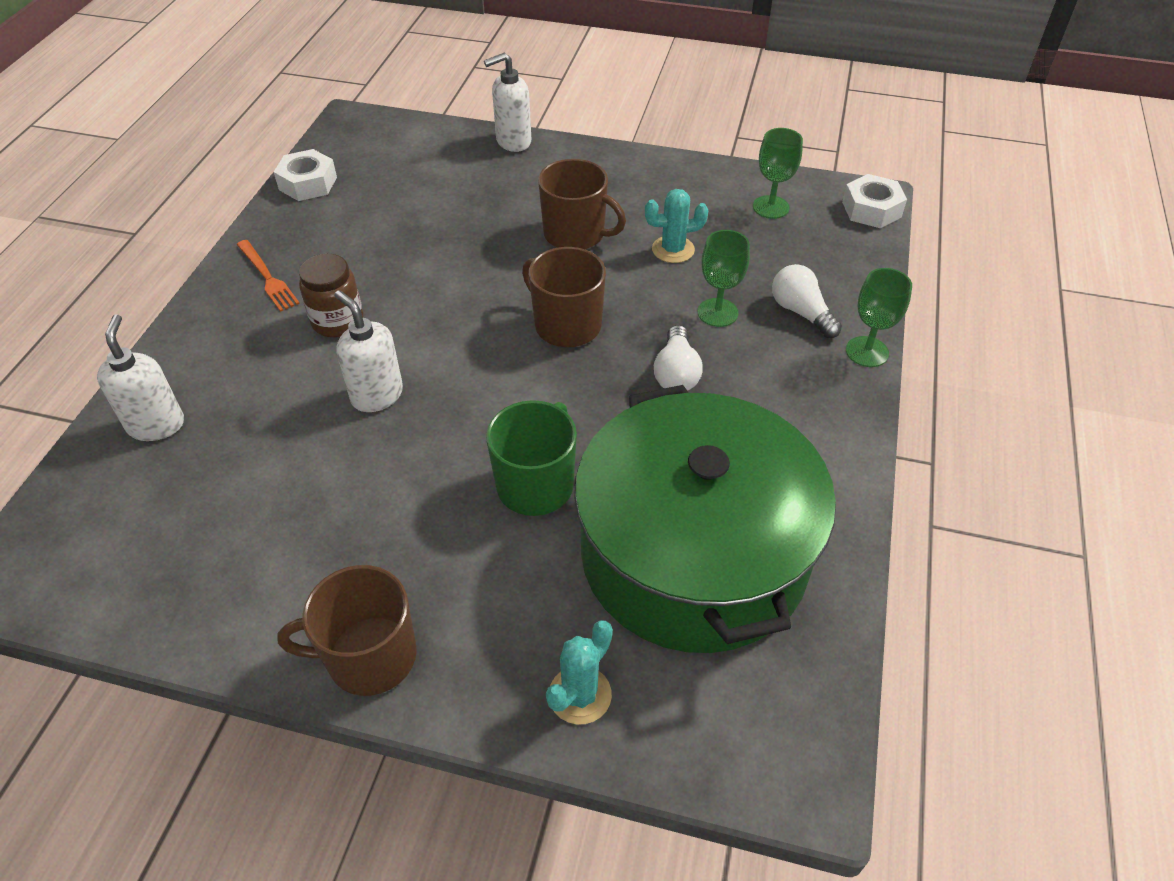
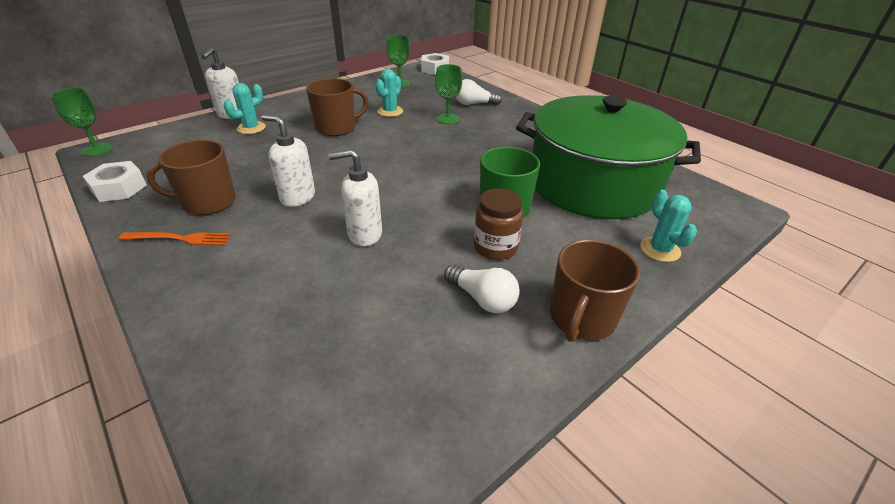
camera: 55 degrees left, 10 degrees down
(156, 425) = (245, 354): white soap dispenser -> white soap dispenser (297, 197)
(337, 321) = (275, 225): brown jar -> brown jar (495, 247)
(500, 175) = (251, 128): none -> turquoise cactus
(566, 325) = (399, 155): brown mug -> brown mug (207, 202)
(676, 373) = (473, 142): white light bulb -> white light bulb (482, 299)
(867, 352) = (515, 102): green goblet -> green goblet (97, 149)

